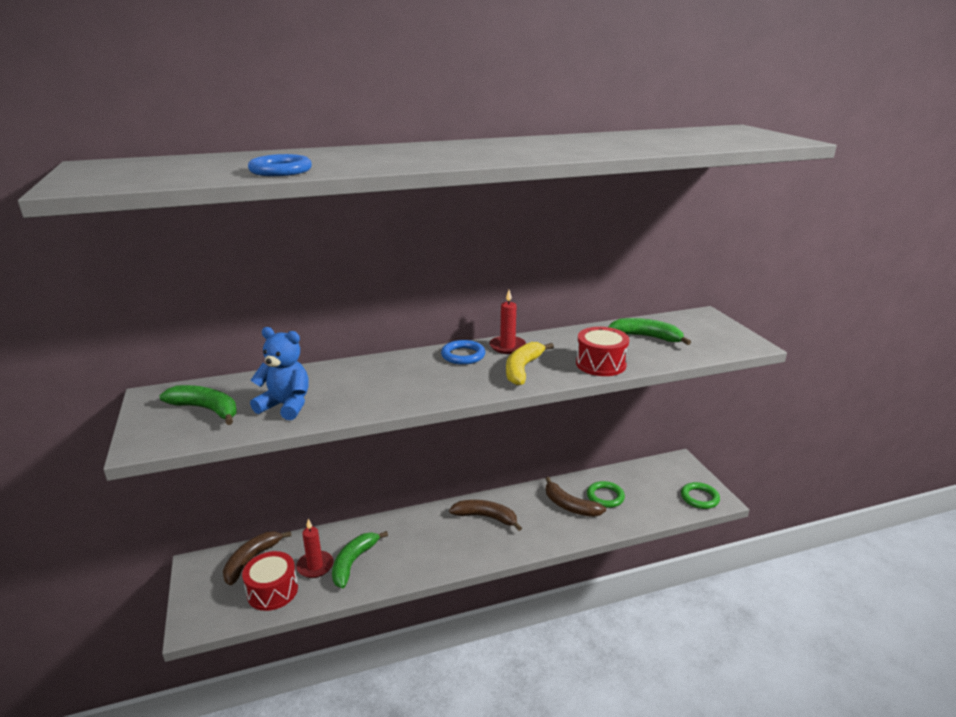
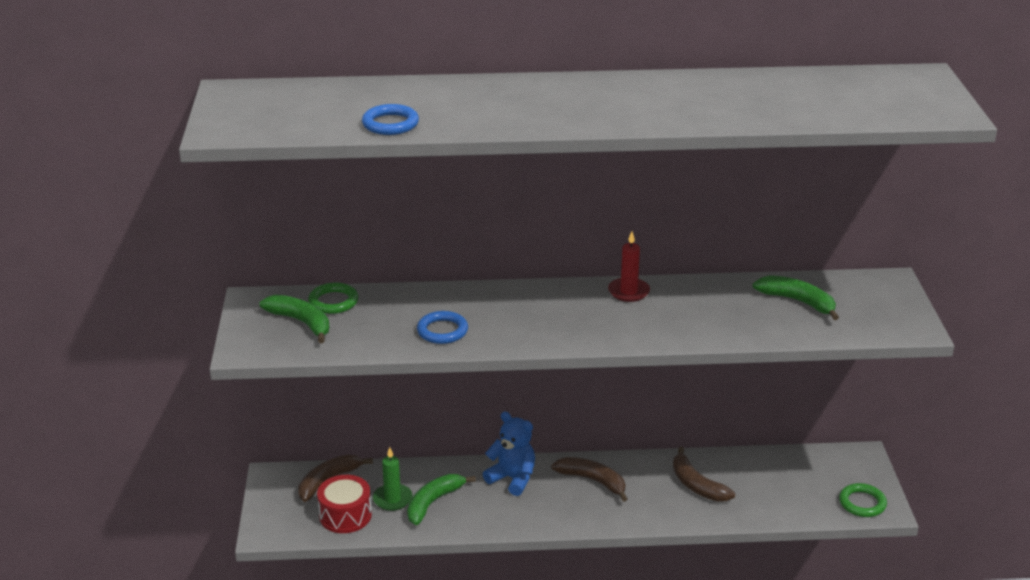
camera: 15 degrees right, 5 degrees up
(286, 406) = (377, 330): blue teddy bear -> blue teddy bear (512, 479)
(315, 566) = (392, 499): red candle -> green candle
(463, 355) = (574, 296): blue ring -> blue ring (442, 331)
(522, 369) = (632, 323): yellow banana -> none
(600, 364) = (722, 329): red drum -> none
(605, 497) = (744, 482): green ring -> green ring (333, 302)

